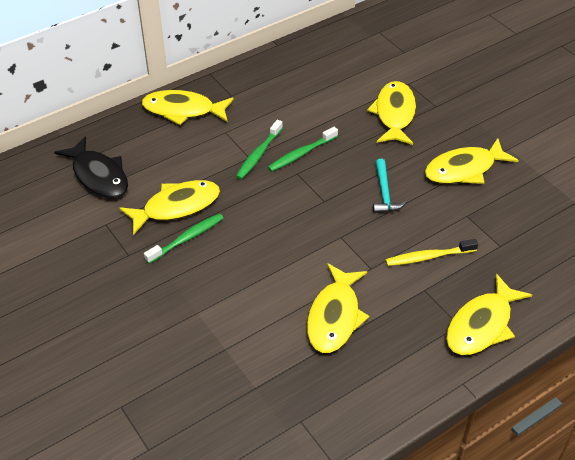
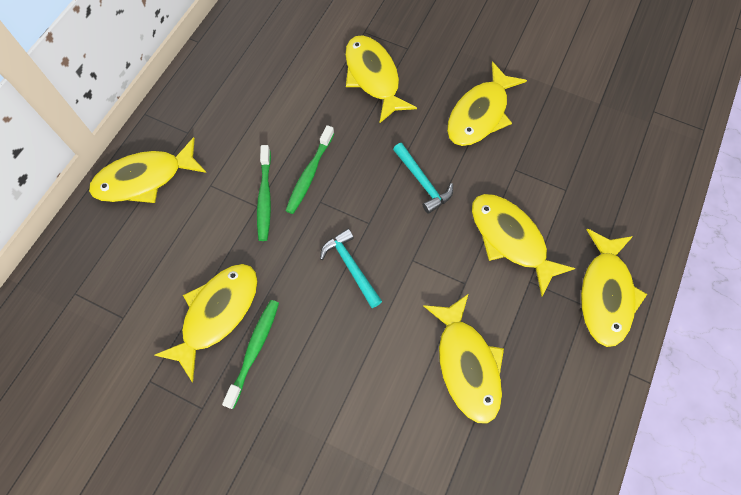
camera: 30 degrees left, 20 degrees up
(99, 176) = (100, 318): black fish -> none
(291, 221) = (351, 267): none -> turquoise hammer
(428, 257) = (510, 239): yellow toothbrush -> yellow fish

